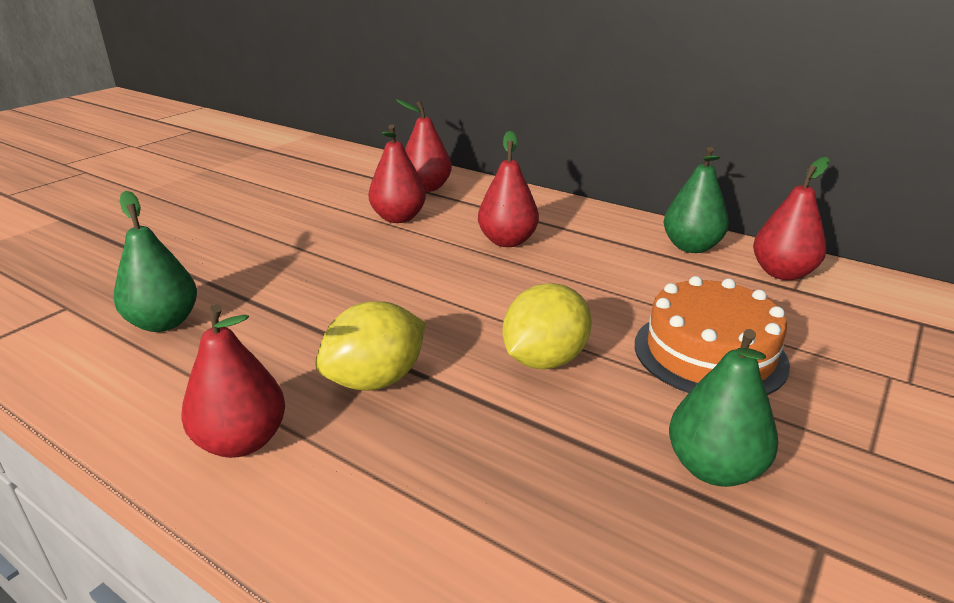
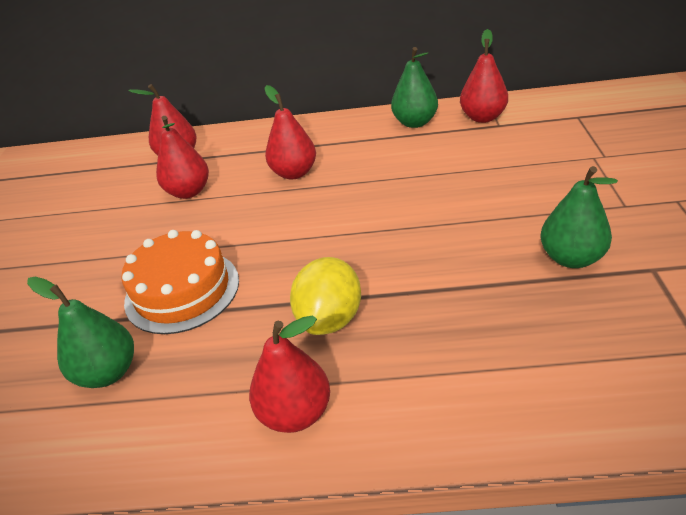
camera: 30 degrees left, 10 degrees up
(544, 360) = (416, 245): yellow lemon -> none
(709, 353) = (499, 190): orange cake -> orange cake (182, 290)

